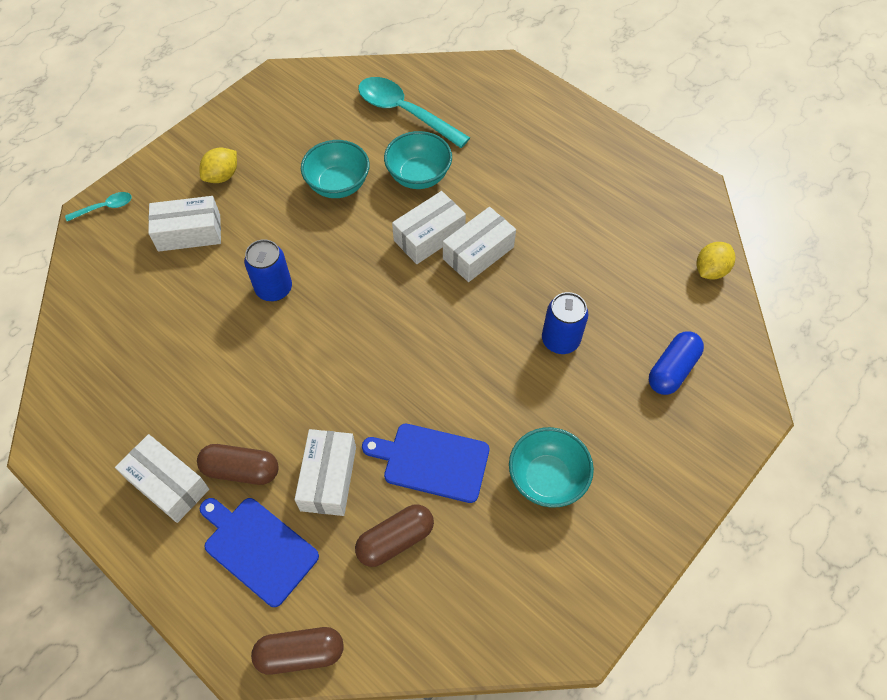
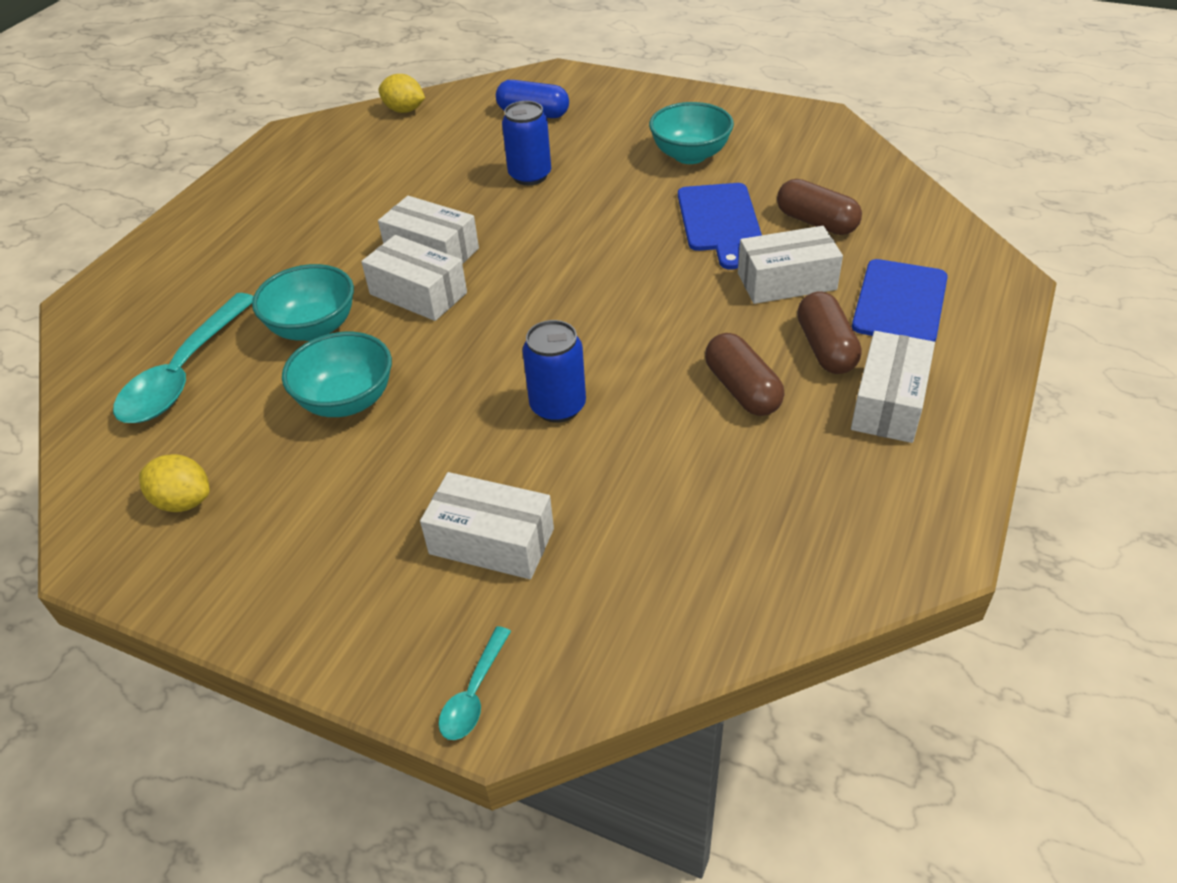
camera: 105 degrees left, 15 degrees down
(105, 207) = (474, 694): turquoise spoon -> turquoise spoon turned 120 degrees counterclockwise
(189, 233) = (491, 541): white box -> white box turned 45 degrees counterclockwise
(222, 176) = (357, 545): yellow lemon -> yellow lemon (184, 501)
(300, 653) = (969, 248): brown capsule -> brown capsule (742, 389)

